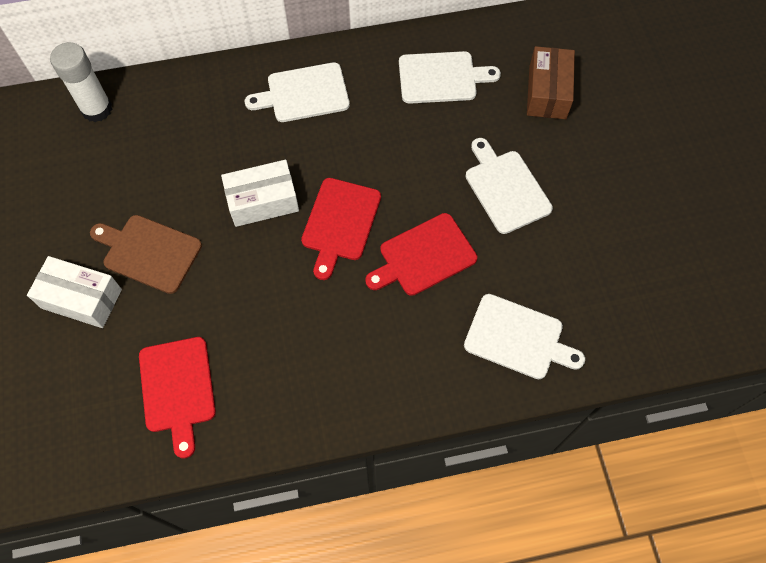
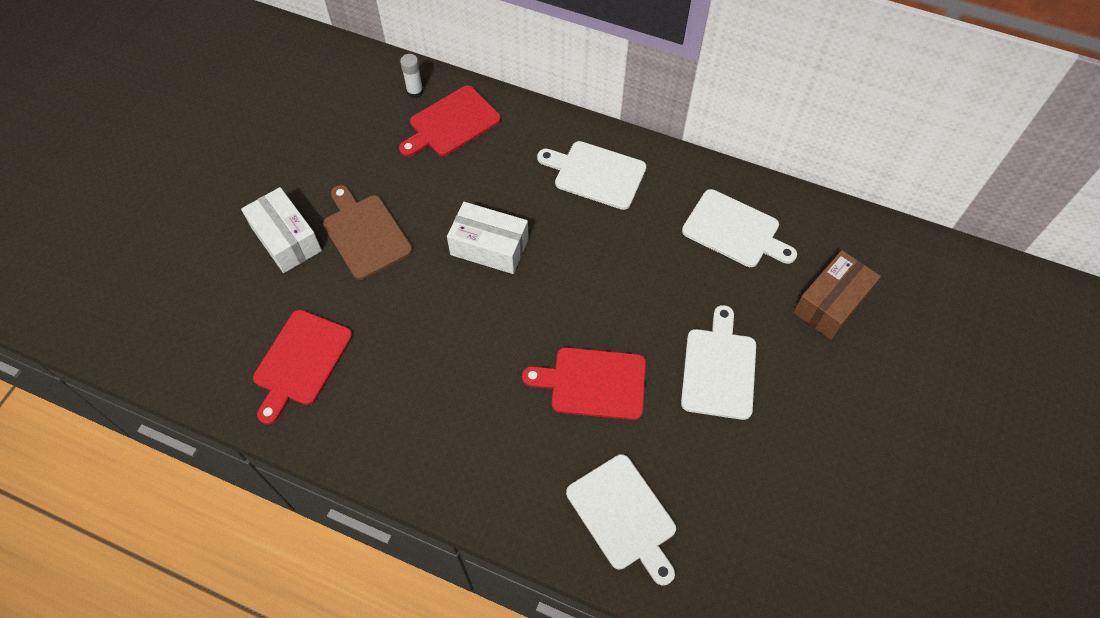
camera: 35 degrees right, 5 degrees down
(97, 109) = (415, 92): white glue stick -> white glue stick, size x0.54
(340, 223) = (541, 306): red cutting board -> red cutting board (451, 123)

